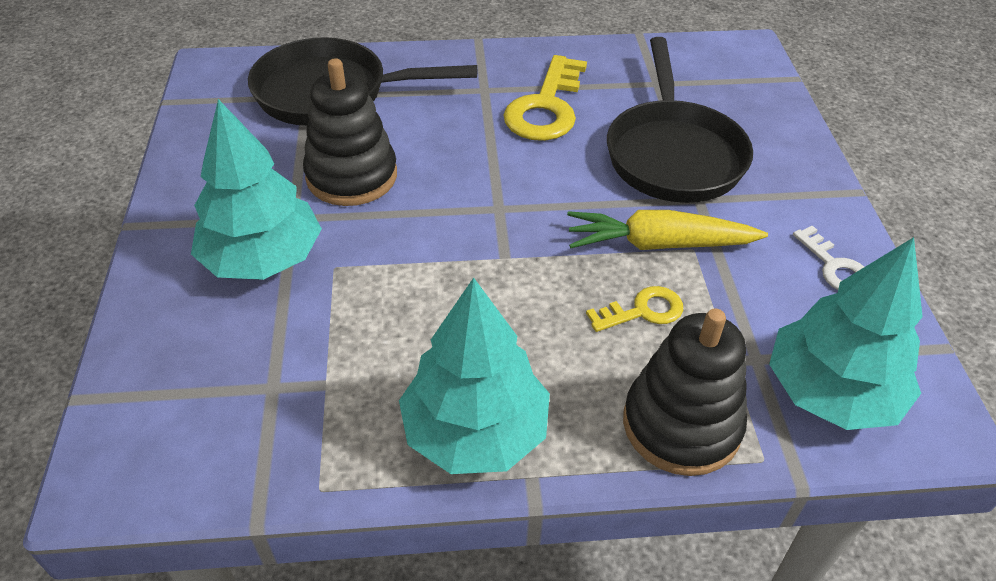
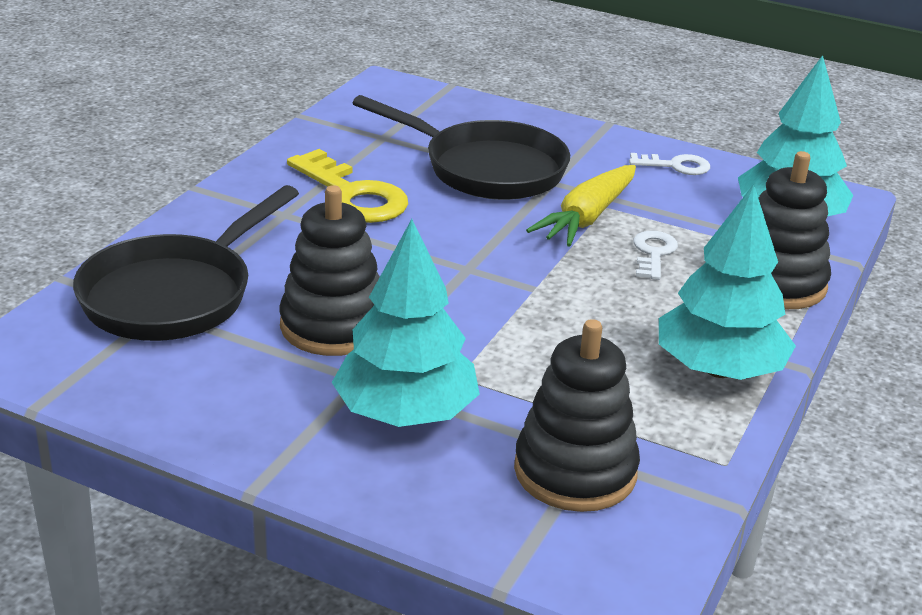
camera: 60 degrees left, 15 degrees down
(244, 386) = (575, 471): none -> black stacking toy
(643, 311) = (653, 253): yellow key -> white key

